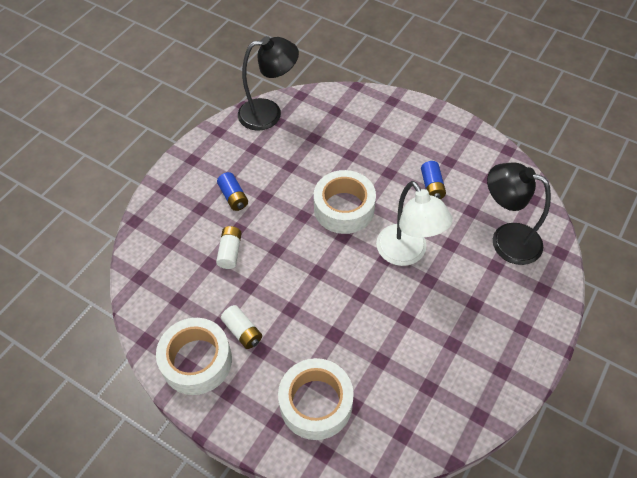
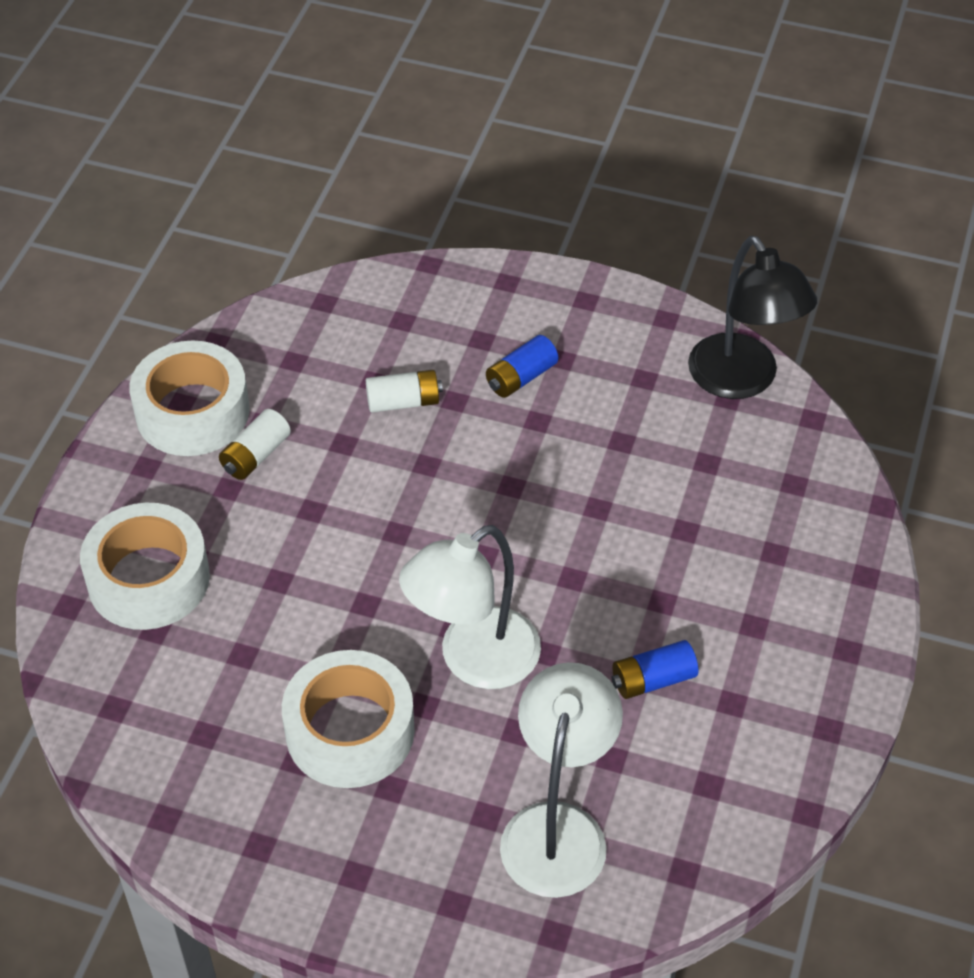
camera: 75 degrees right, 5 degrees down
(344, 208) = (549, 544): white tape -> white tape (350, 731)
(506, 239) = (558, 828): black lamp -> white lamp

